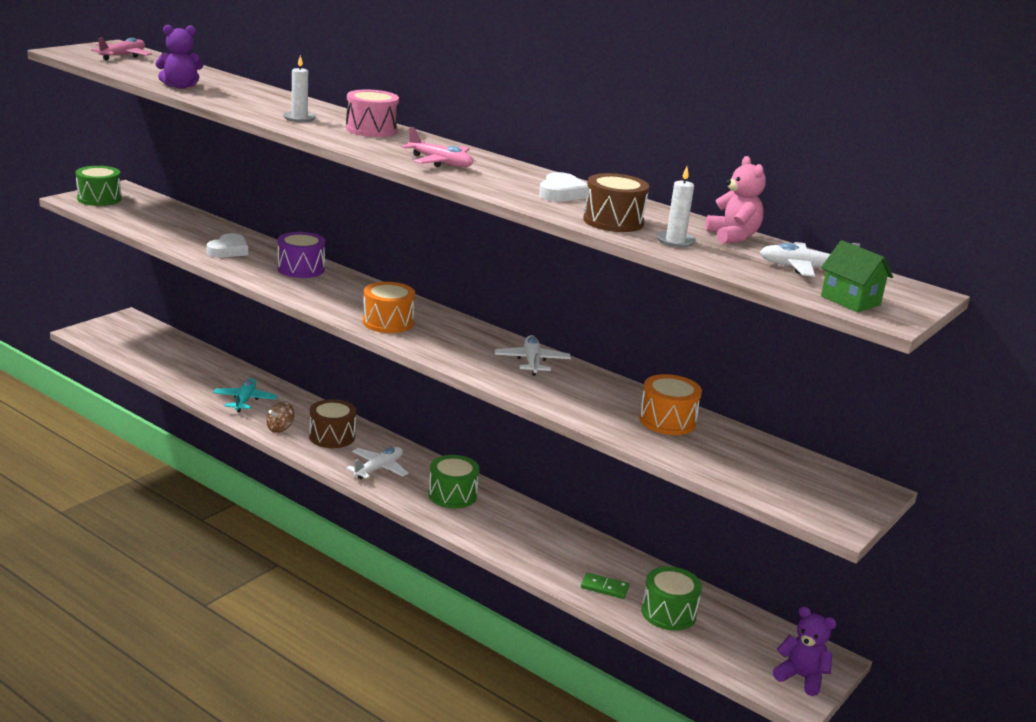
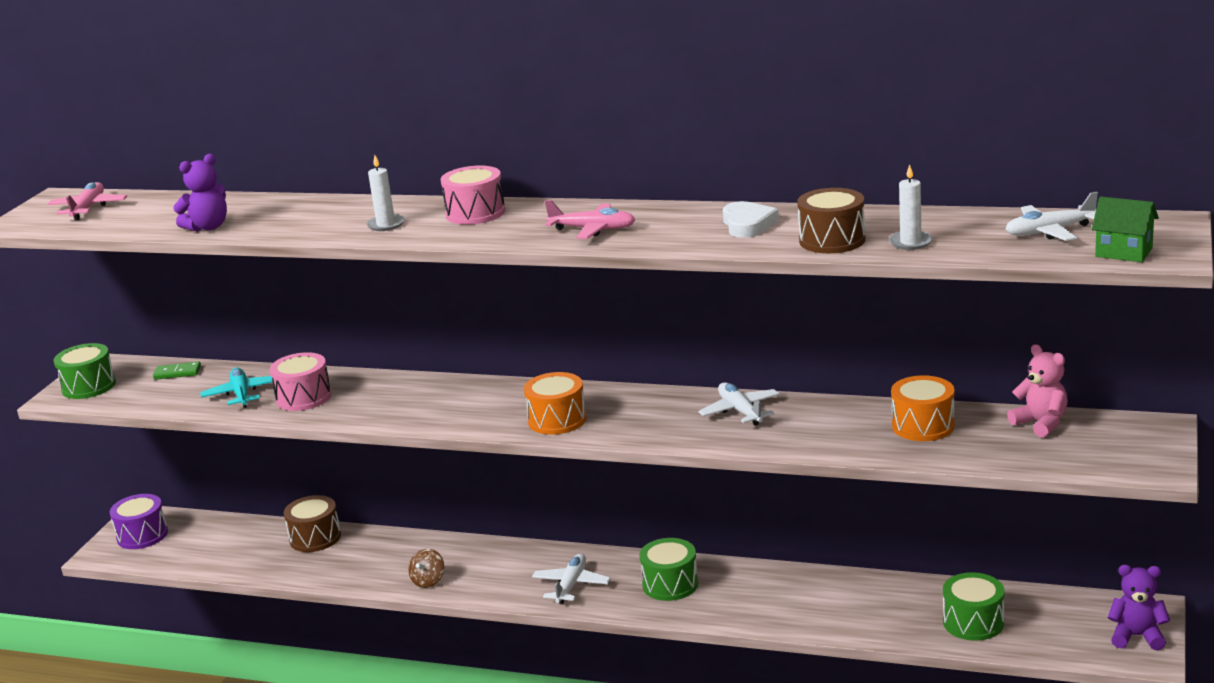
camera: 15 degrees left, 0 degrees up
(228, 250) = (303, 397): white heart -> pink drum
(244, 400) = (361, 564): turquoise plane -> turquoise plane (241, 394)
(301, 269) = (404, 392): purple drum -> purple drum (142, 535)
(332, 436) = (492, 569): brown drum -> brown drum (315, 538)
(604, 588) = (895, 621): green domino -> green domino (177, 373)
(733, 237) = (953, 219): pink teddy bear -> pink teddy bear (1041, 423)

